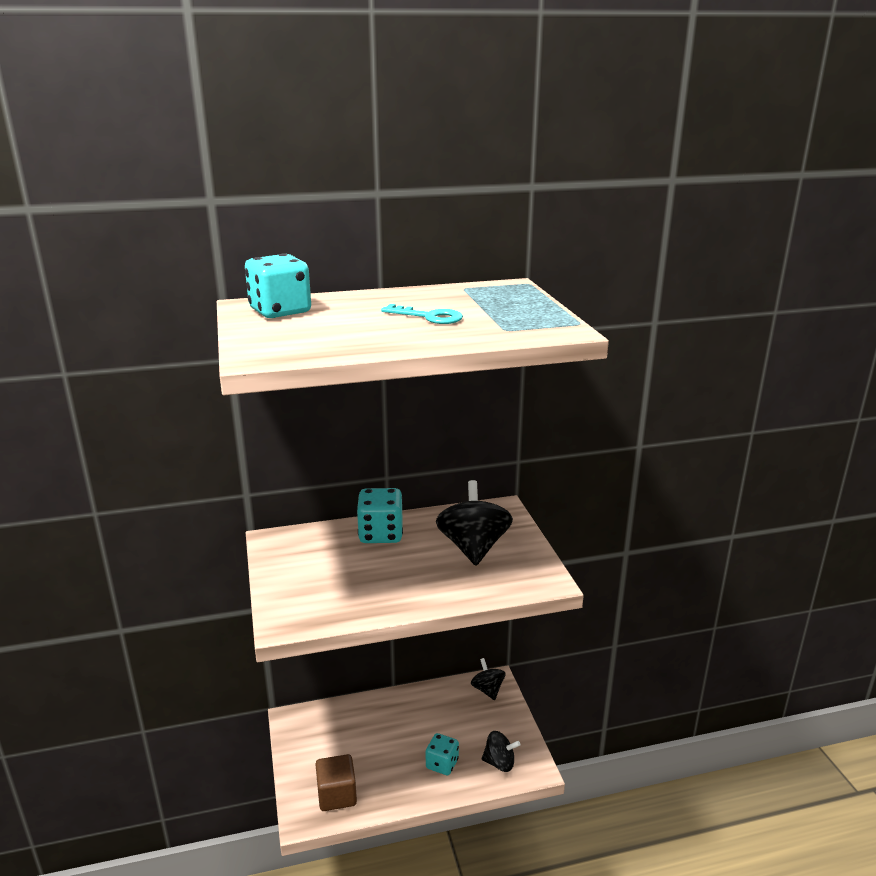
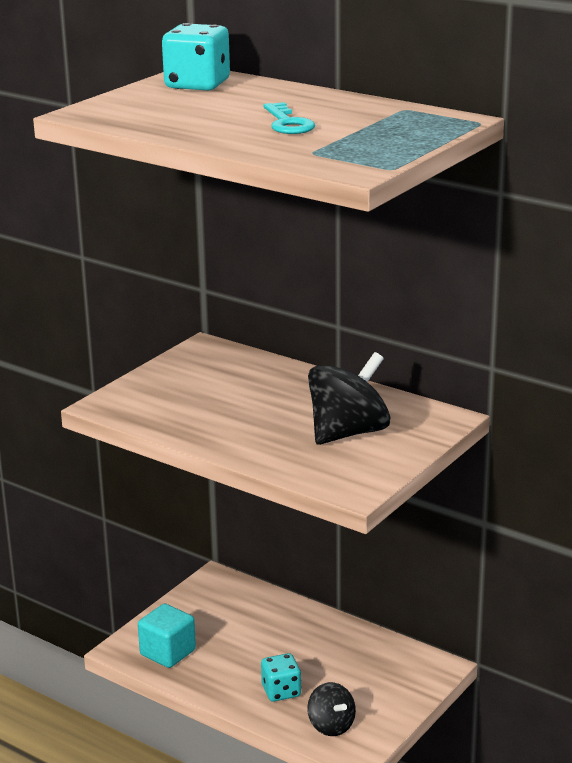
camera: 50 degrees right, 0 degrees up
(337, 795) = (168, 652): brown cube -> turquoise cube
(381, 534) = (294, 384): turquoise dice -> none
(487, 690) = (418, 668): black spinning top -> none

